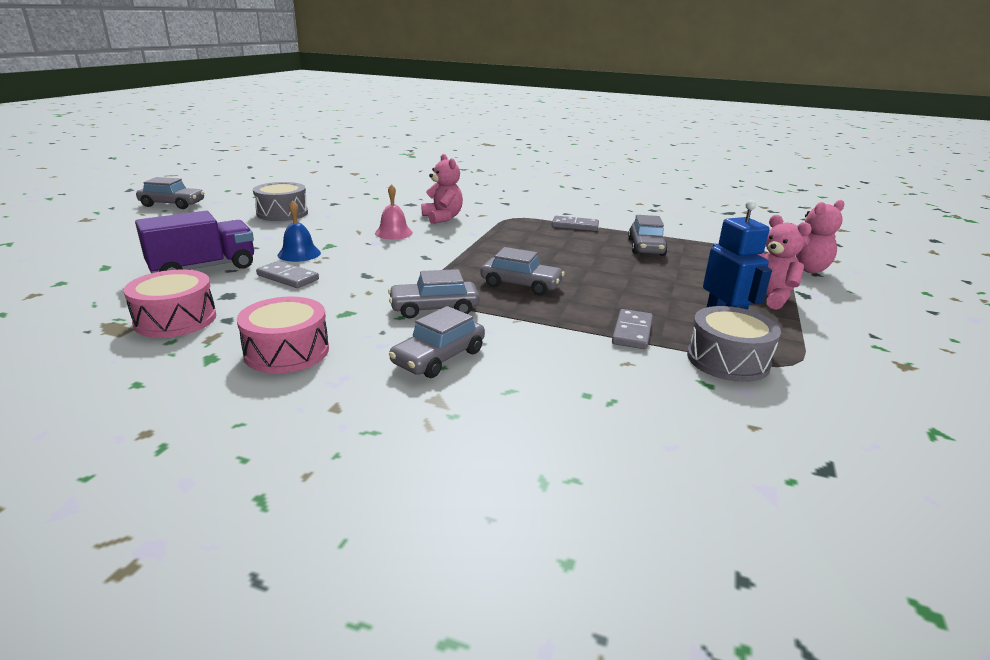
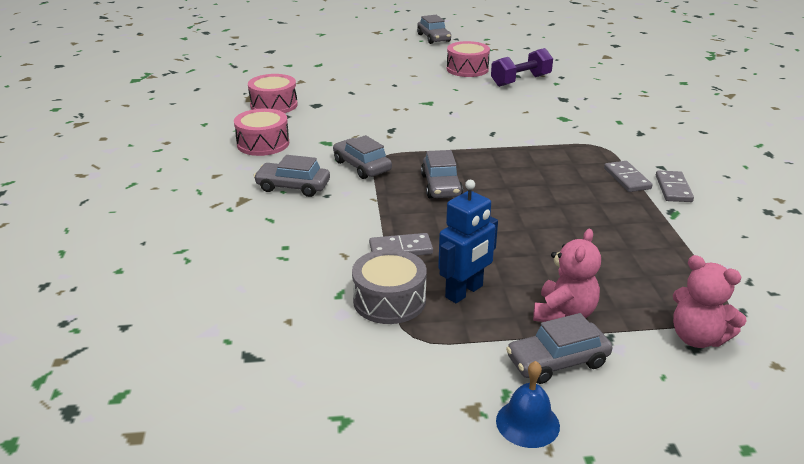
camera: 65 degrees right, 5 degrees up
(203, 268) = (344, 85): purple truck -> none
(282, 213) = (467, 69): grey drum -> pink drum
(287, 277) = (359, 110): grey domino -> grey domino (673, 189)
(299, 254) = (400, 99): blue bell -> blue bell (527, 423)
(348, 205) = (520, 81): none -> purple dumbbell
(393, 233) = (484, 113): pink bell -> none
(442, 218) = (548, 120): pink teddy bear -> none
(646, 247) = (619, 226): grey car -> grey car (557, 361)

